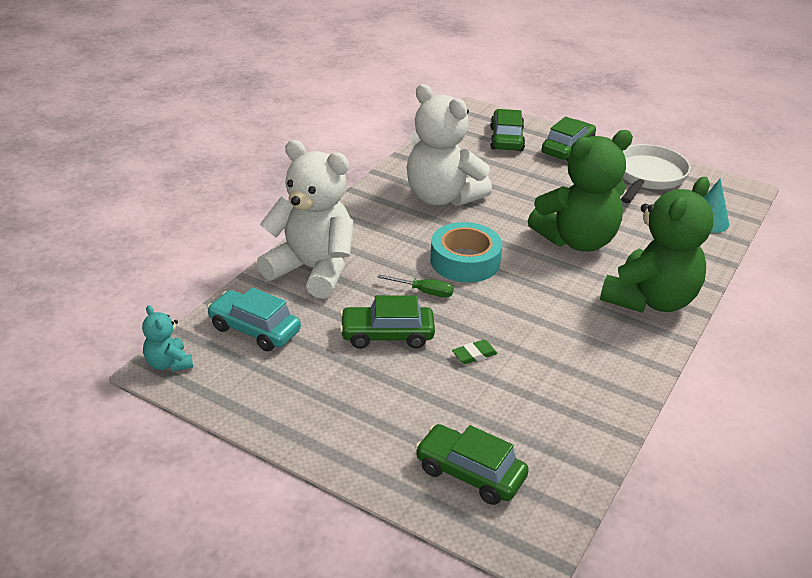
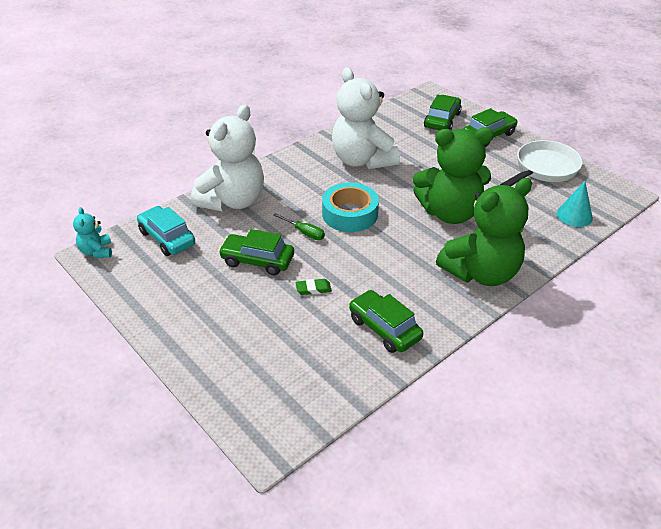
camera: 20 degrees right, 5 degrees up
(312, 270) = (233, 201): white teddy bear -> white teddy bear turned 75 degrees clockwise
(470, 473) = (256, 379): green car -> green car (384, 328)

